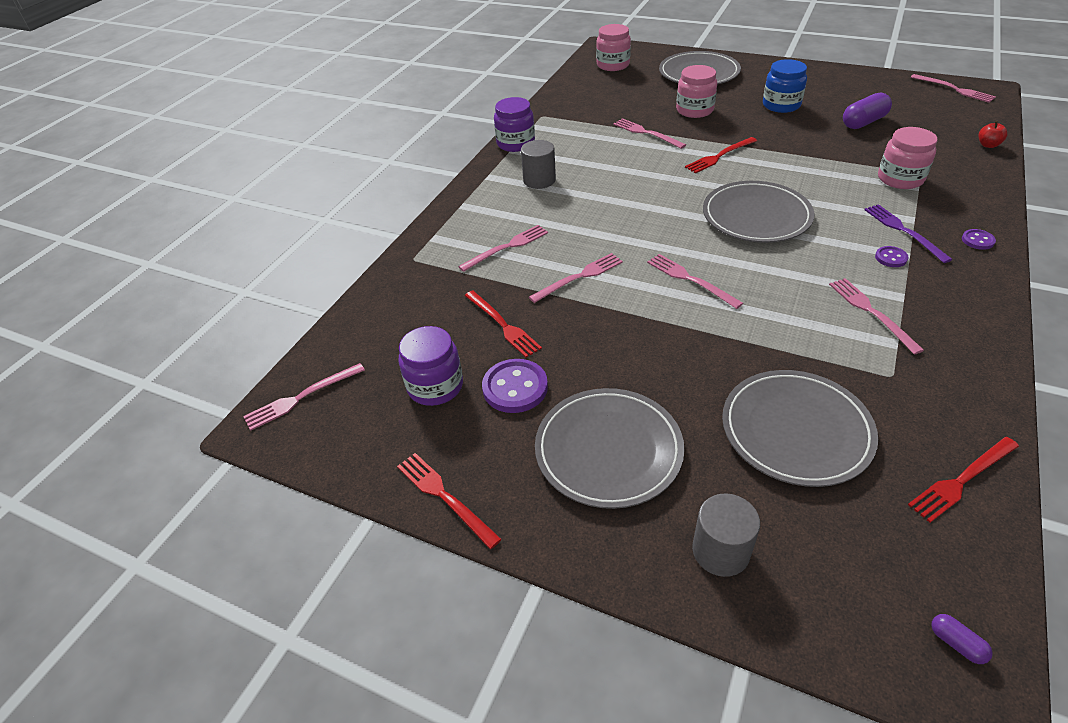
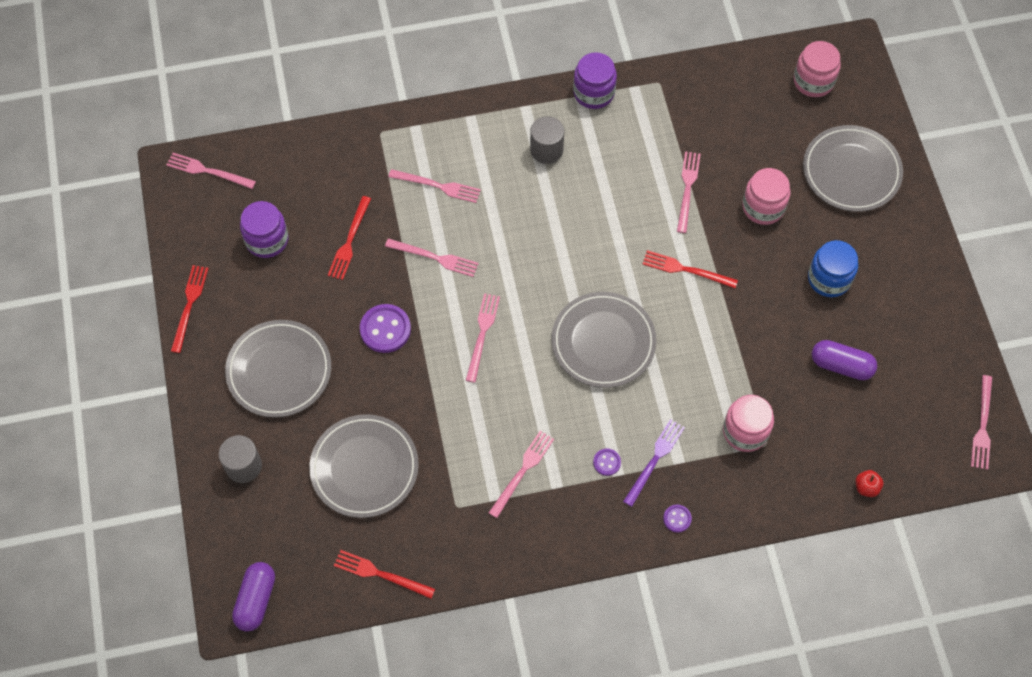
camera: 50 degrees right, 20 degrees up
(515, 388) = (296, 287): purple button -> purple button (385, 329)
(956, 643) = (256, 600): purple capsule -> purple capsule, size x2.08

